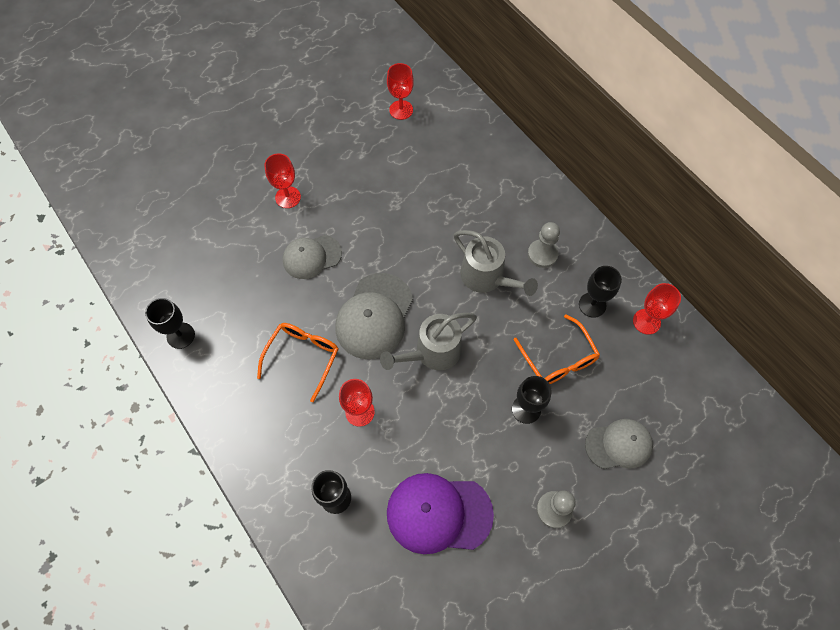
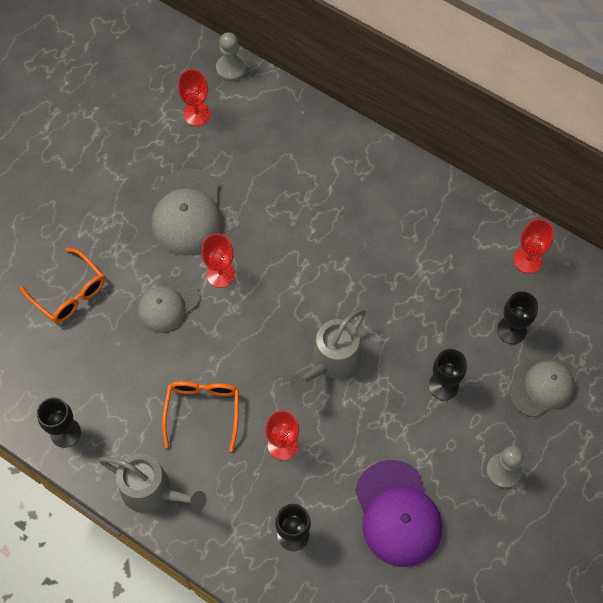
camera: 20 degrees left, 0 degrees up
(288, 197) = (115, 249): red goblet -> red goblet (220, 274)
(374, 316) = (258, 345): grey cap -> grey cap (187, 212)
(439, 513) = (397, 513): purple cap -> purple cap turned 90 degrees counterclockwise
(487, 277) = (356, 267): grey watering can -> grey watering can (152, 491)
(542, 254) = (403, 225): grey pawn -> grey pawn (231, 68)
(558, 359) = (456, 326): orange glasses -> orange glasses (69, 293)
(592, 305) = (470, 261): black goblet -> black goblet (511, 330)

